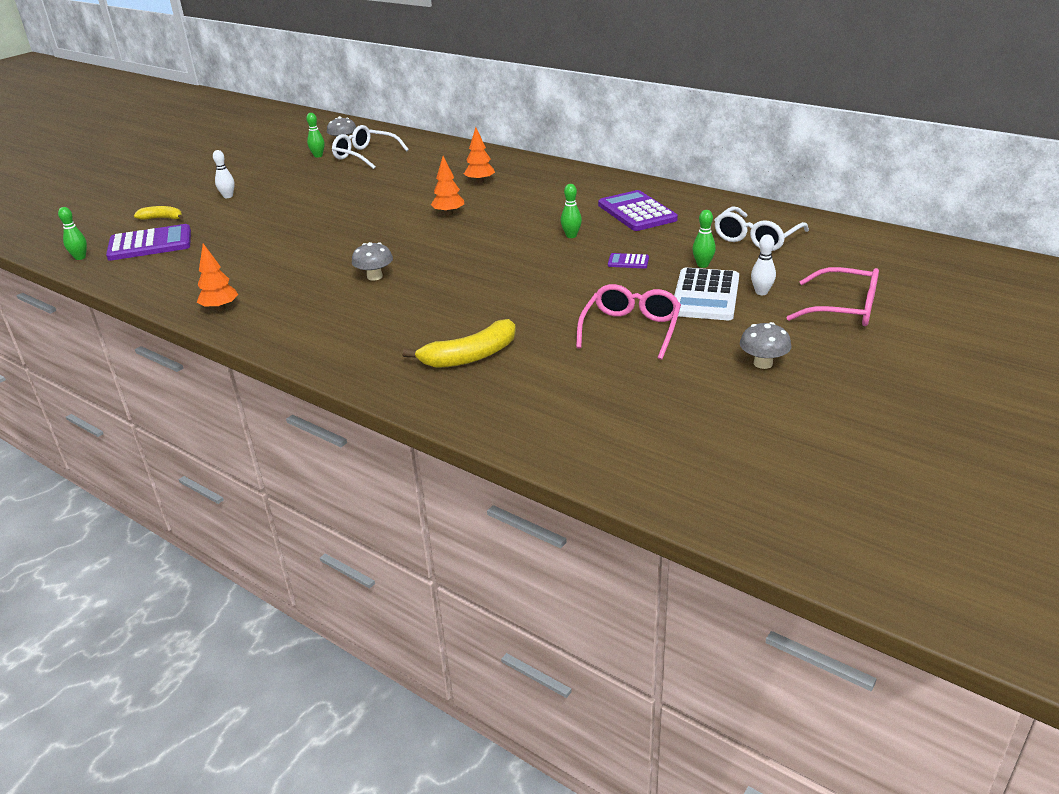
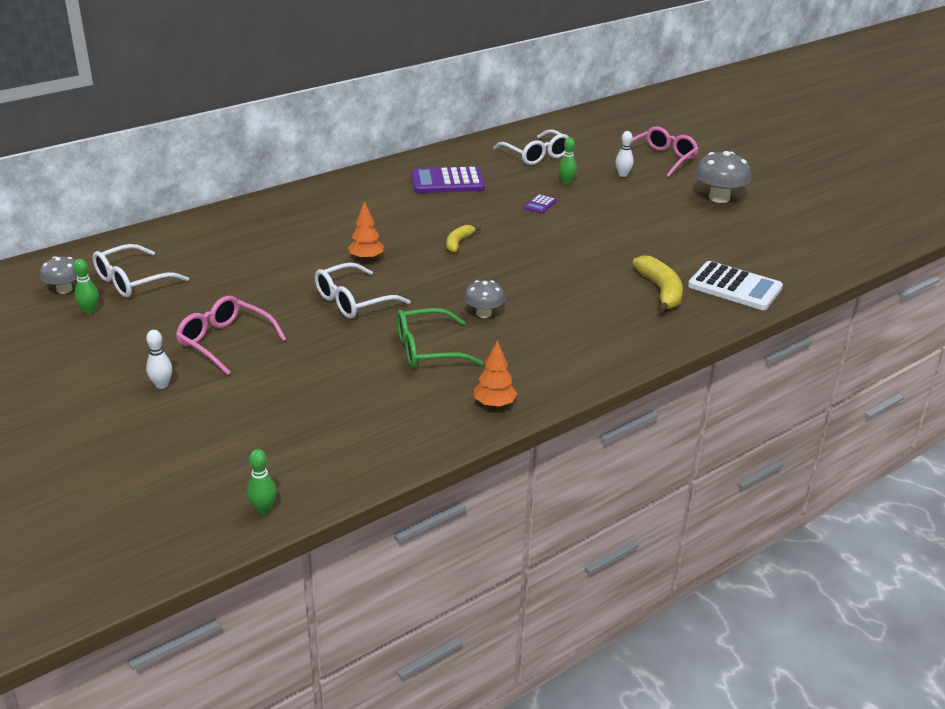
camera: 75 degrees left, 0 degrees up
(150, 244) = (270, 450): purple calculator -> none
(162, 218) = (187, 439): yellow banana -> yellow banana (458, 242)
(301, 266) = (427, 350): none -> green glasses
(371, 224) = (353, 301): none -> white glasses
(480, 182) = (298, 231): orange tree -> none
(571, 236) = (471, 215): green bowling pin -> none
(631, 329) = (651, 226): pink glasses -> pink glasses (225, 342)
(705, 296) = (616, 192): white calculator -> white calculator (734, 287)
(763, 363) = (719, 198): grey mushroom -> grey mushroom, size x1.63

